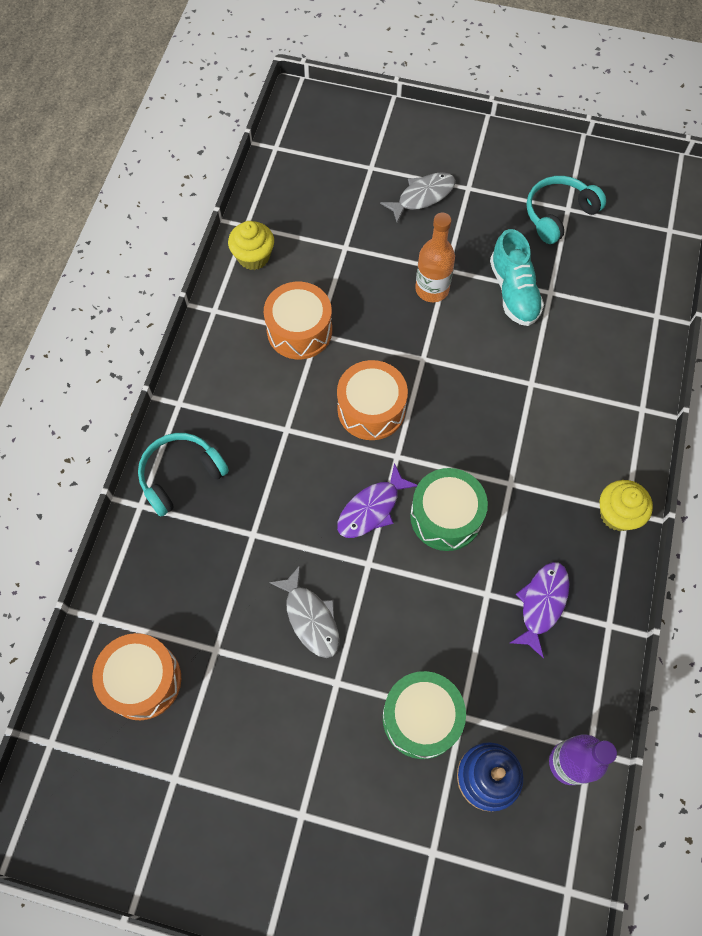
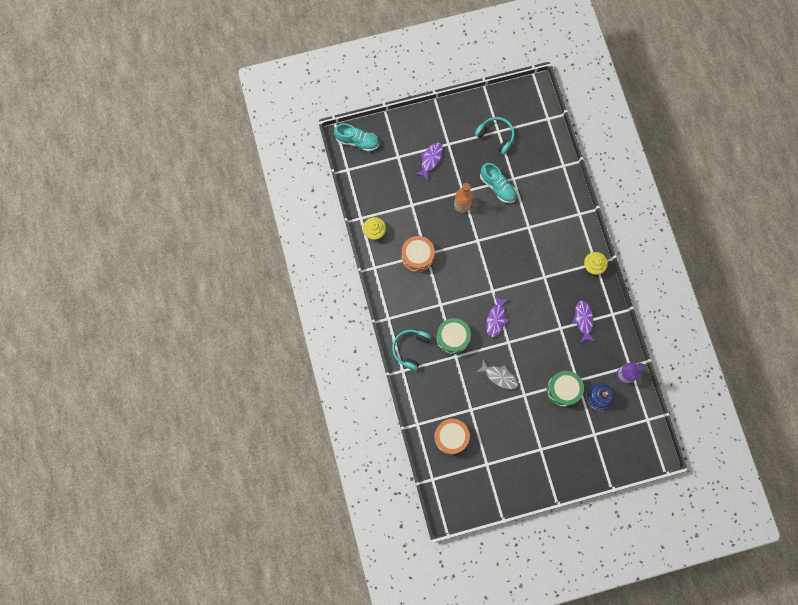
camera: 30 degrees left, 10 degrees up
(320, 116) = (357, 141): none -> turquoise shoe
(371, 409) = (470, 276): orange drum -> none
(422, 196) = (430, 159): grey fish -> purple fish
(446, 516) = (527, 305): green drum -> green drum (452, 338)
(558, 214) = (496, 136): turquoise headphones -> turquoise headphones turned 105 degrees clockwise

